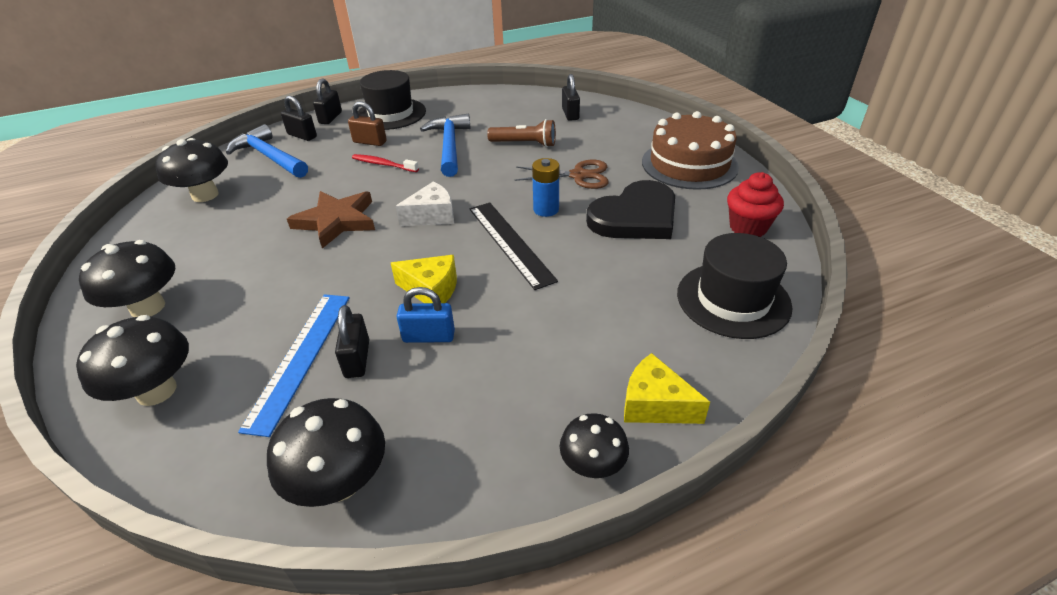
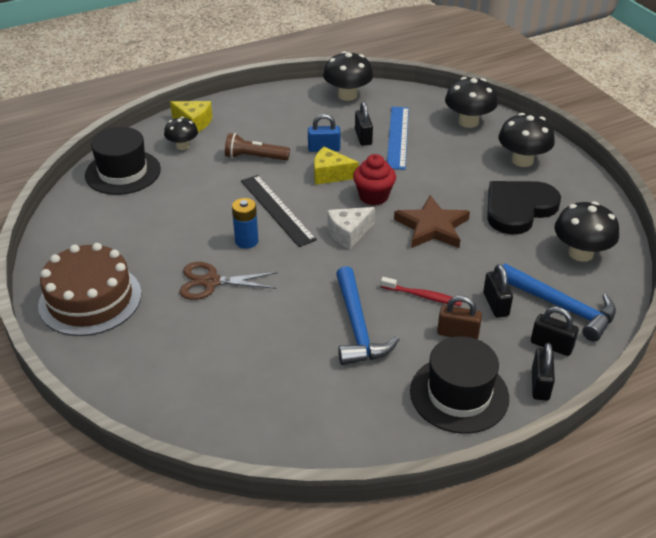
camera: 175 degrees right, 0 degrees up
(524, 144) = (268, 331): brown flashlight -> brown flashlight (255, 157)
(570, 114) = (206, 394): black padlock -> black padlock (495, 304)
(592, 465) = (231, 103): black mushroom -> black mushroom (182, 146)
(635, 217) = (168, 235): black heart -> black heart (518, 209)
(748, 227) = (77, 226): red cupcake -> red cupcake (373, 196)

